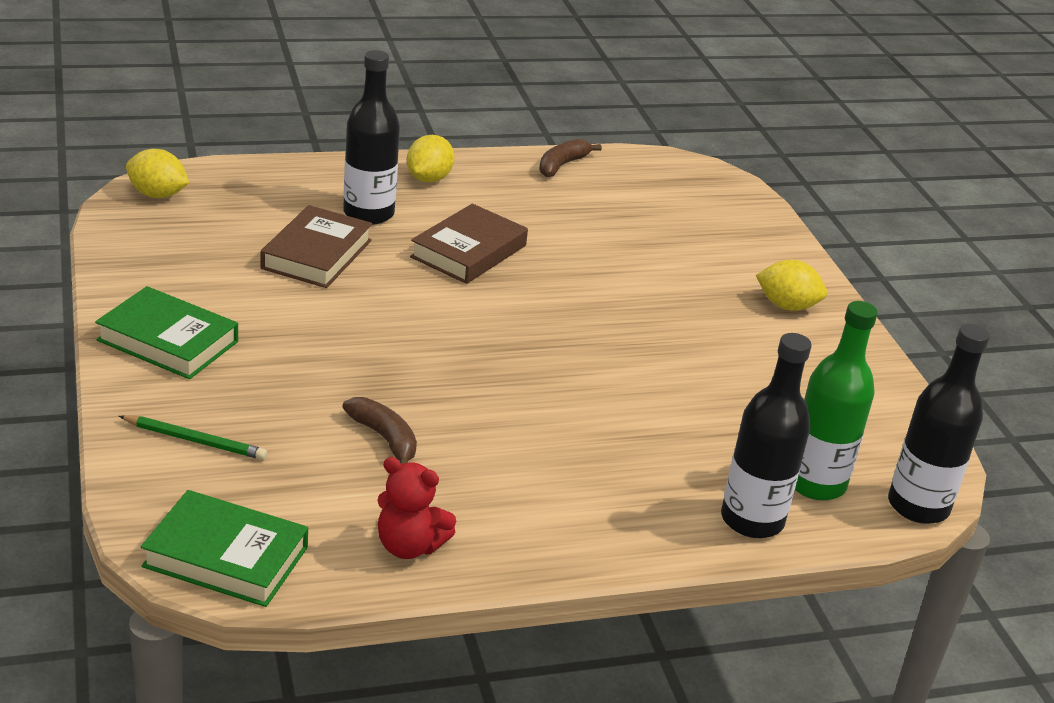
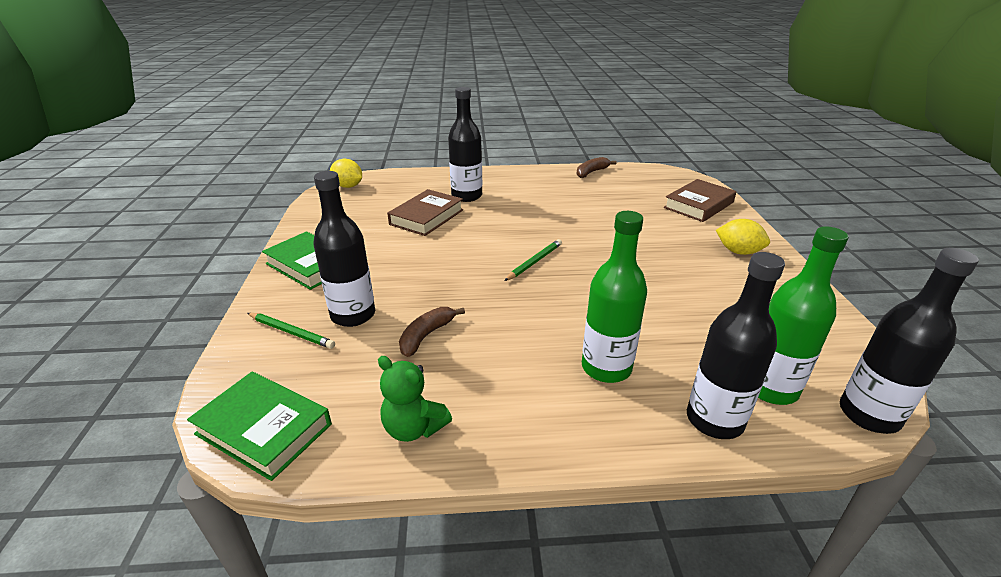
camera: 15 degrees right, 0 degrees up
(271, 414) = (353, 315): none -> black bottle
(384, 438) = (426, 336): brown banana -> brown banana turned 120 degrees counterclockwise
(409, 546) = (414, 428): red teddy bear -> green teddy bear
(428, 179) = (509, 179): yellow lemon -> none
(468, 251) = (522, 216): brown book -> brown book (698, 205)
(504, 328) = (534, 262): none -> green pencil
(624, 469) = (606, 368): none -> green bottle

